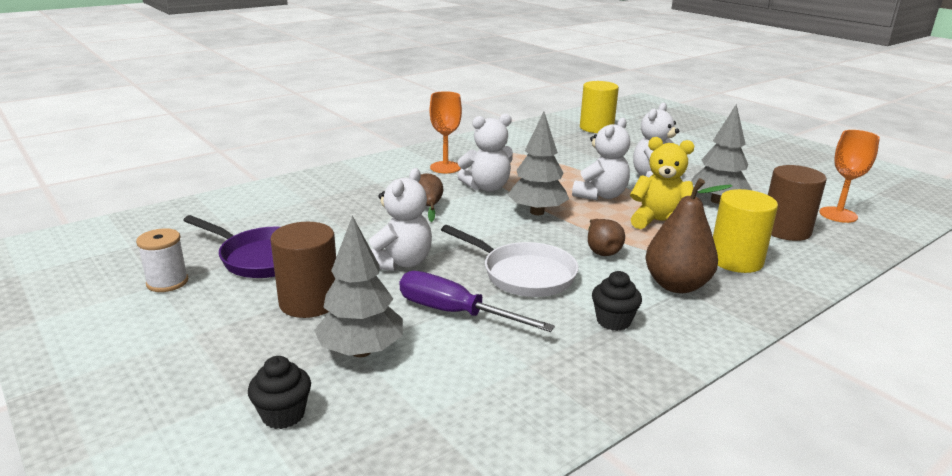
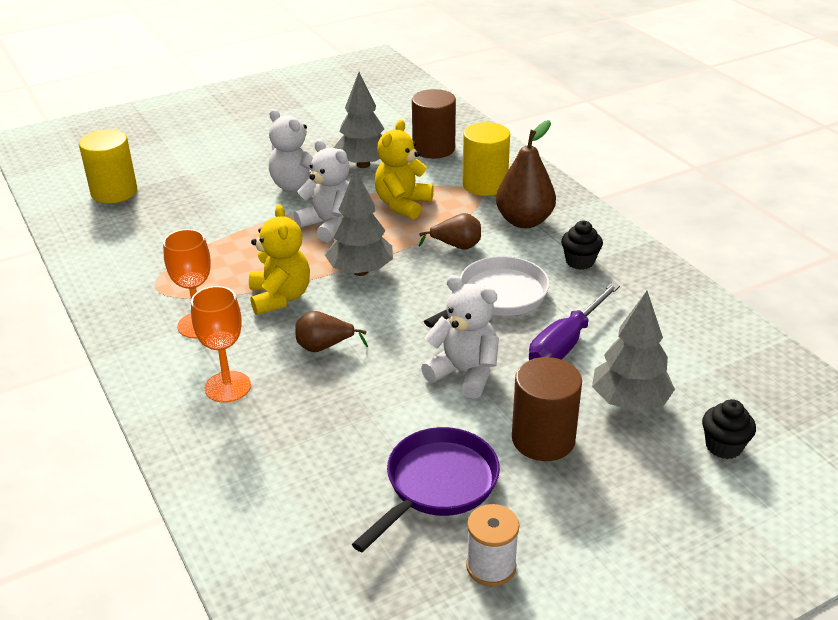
camera: 80 degrees left, 10 degrees up
(487, 187) = (280, 297): white teddy bear -> yellow teddy bear
(838, 215) = (409, 118): orange goblet -> orange goblet (227, 387)

